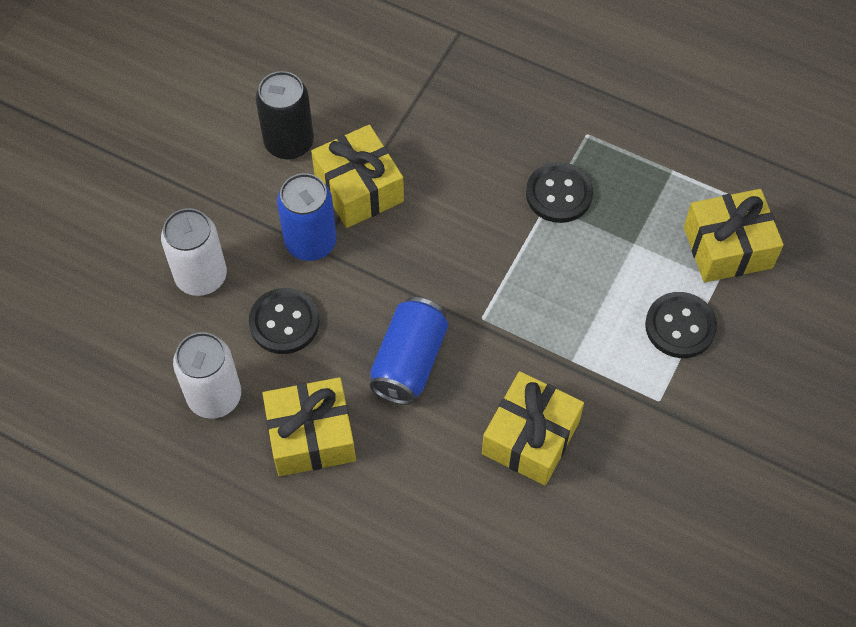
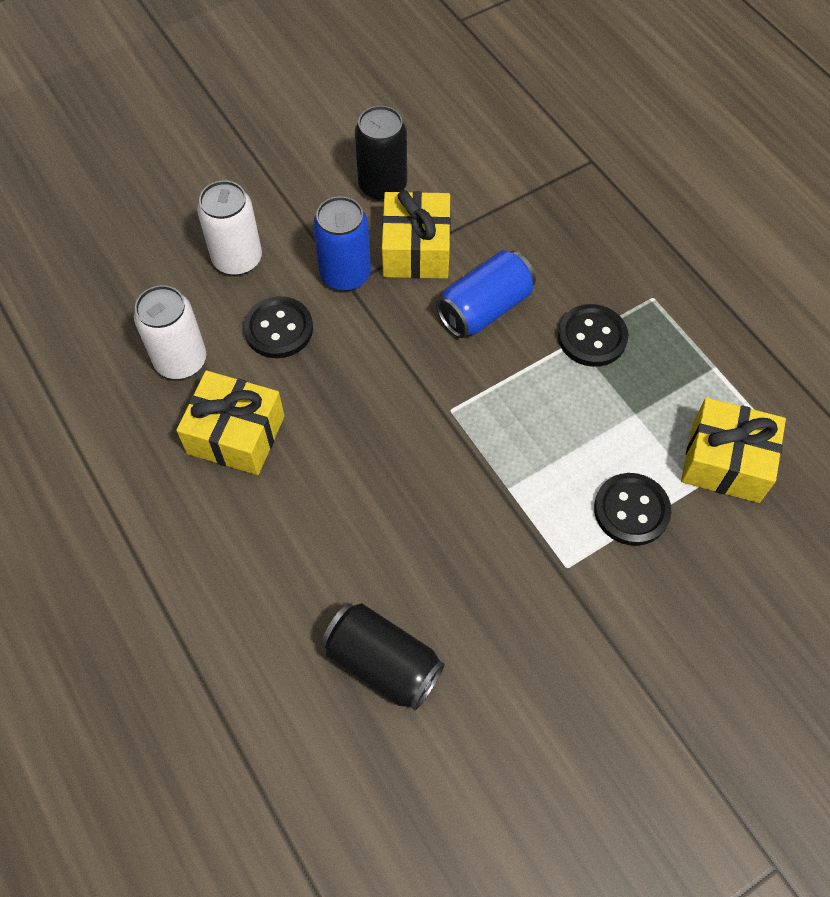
camera: 30 degrees right, 0 degrees up
(409, 361) = (361, 415): blue can -> blue can (484, 308)
(530, 438) = (424, 537): yellow gift -> none
(564, 559) = (383, 663): none -> black can

